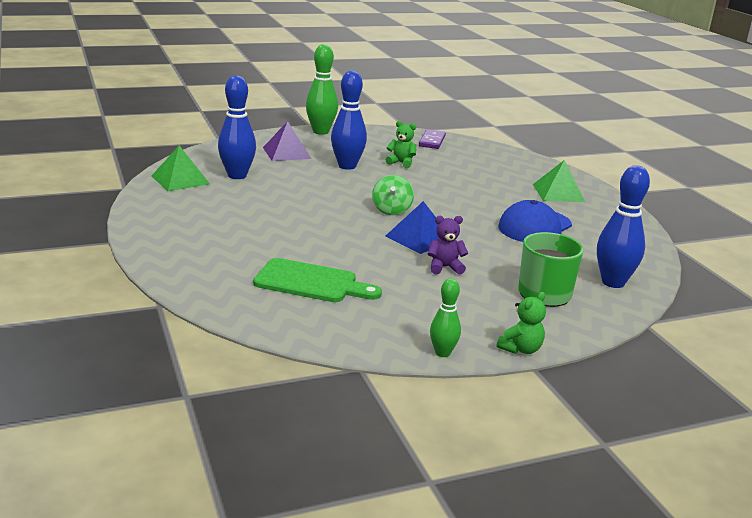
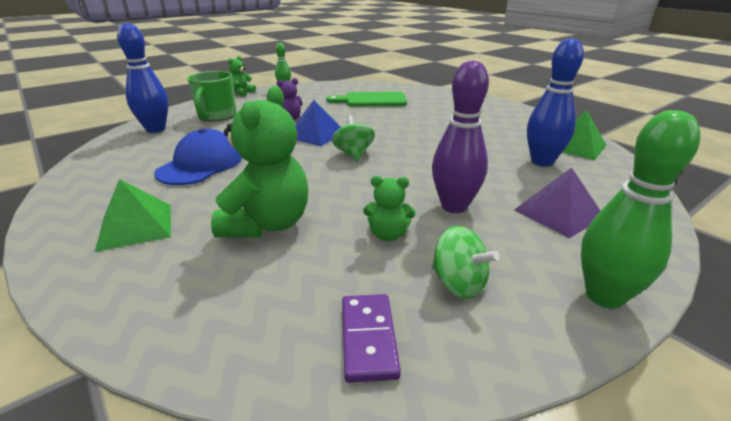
camera: 165 degrees right, 5 degrees up
(347, 166) = (454, 206): blue bowling pin -> purple bowling pin
(381, 144) = (458, 283): none -> green spinning top
(473, 179) = (267, 224): none -> green teddy bear

